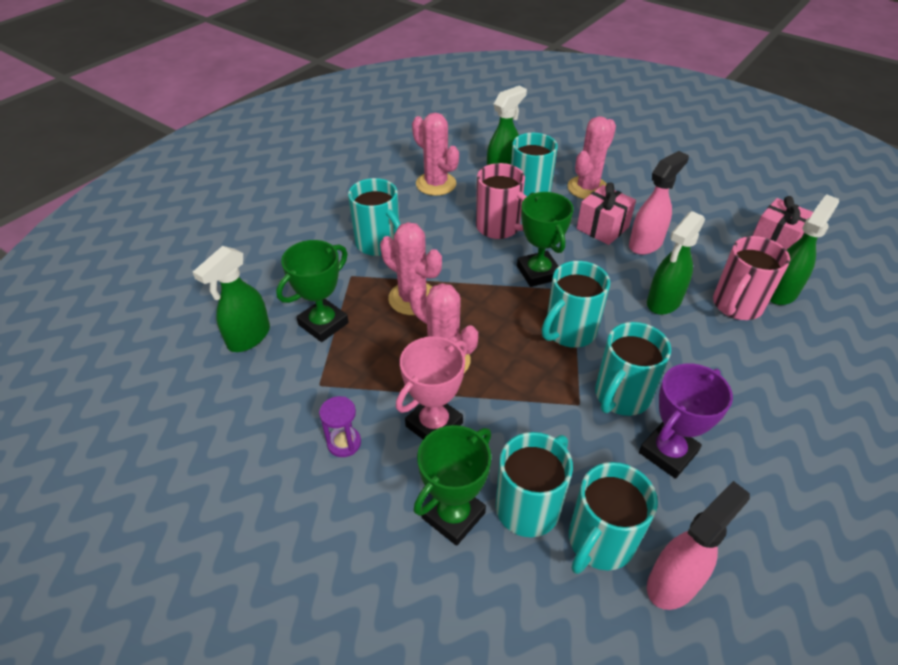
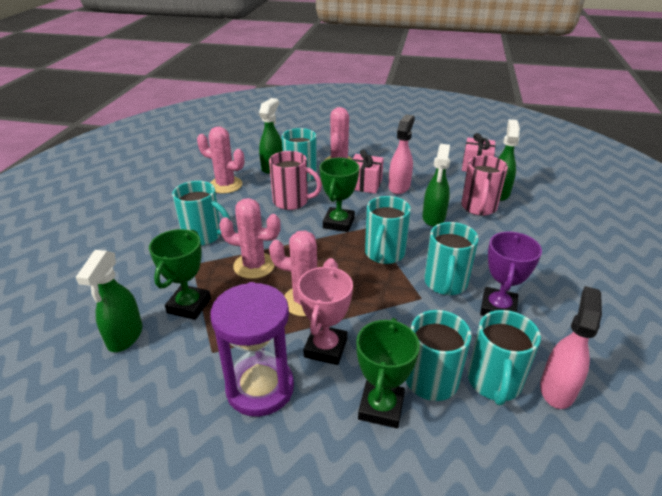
camera: 25 degrees left, 10 degrees down
(344, 443) = (260, 388): purple hourglass -> purple hourglass, size x2.20
(538, 273) = (338, 223): green trophy -> green trophy turned 60 degrees clockwise

